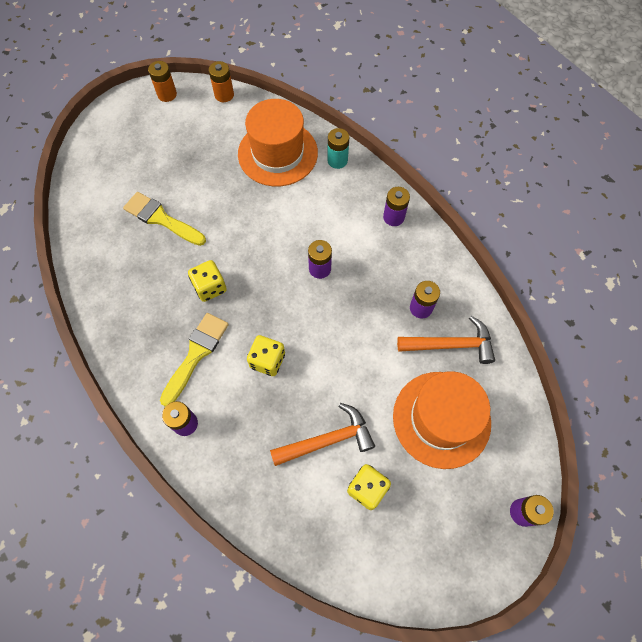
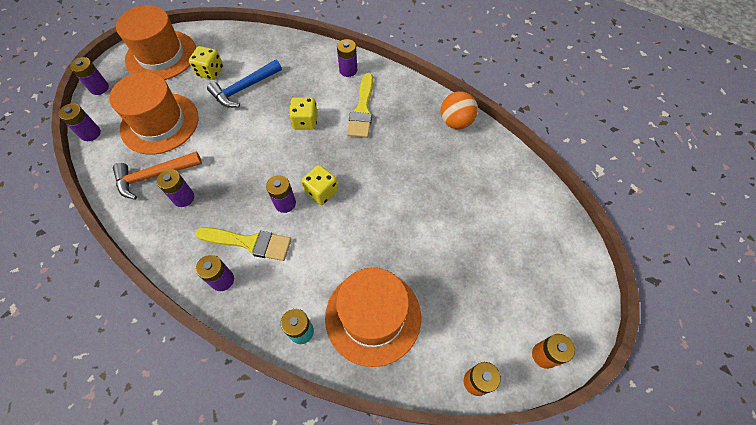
camera: 160 degrees right, 5 degrees down
(103, 302) = (456, 122): none -> orange ball
(161, 219) = (453, 202): yellow brush -> yellow brush (249, 242)
(210, 287) = (376, 158): yellow dice -> yellow dice (321, 192)
(327, 440) = (244, 88): orange hammer -> blue hammer
(434, 550) = (161, 55): none -> orange hat
(527, 432) = (90, 133): none -> purple battery

